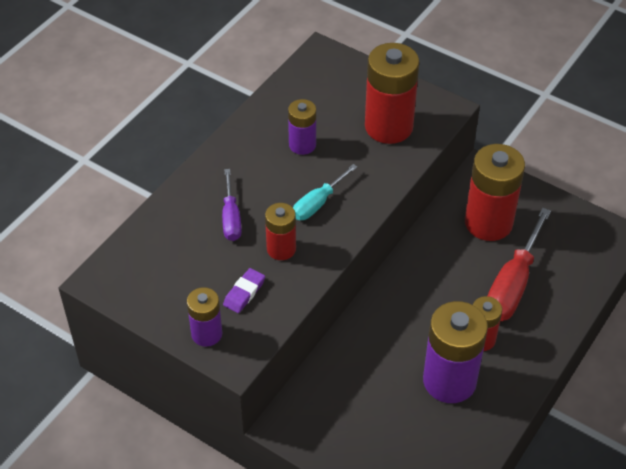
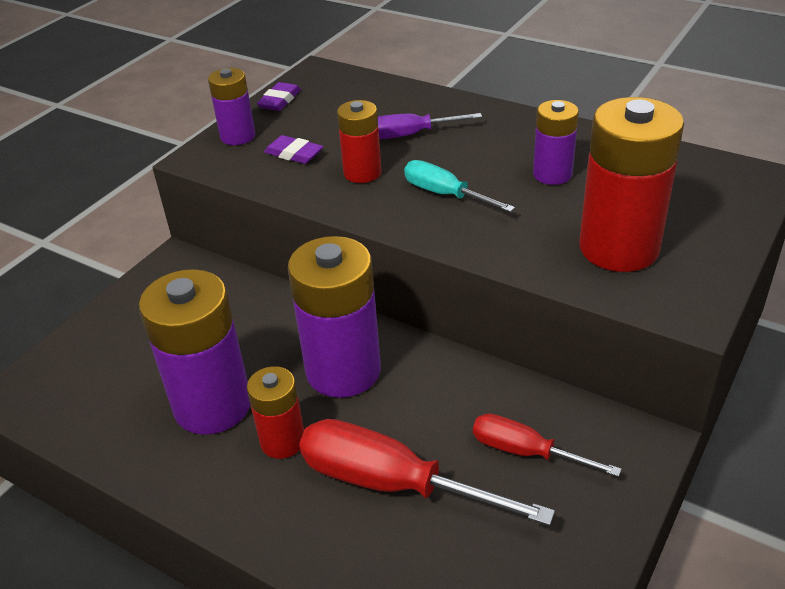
camera: 90 degrees right, 10 degrees down
(149, 306) = (279, 100): none -> purple eraser
(419, 307) = (343, 370): none -> purple battery
(488, 223) = (524, 451): red battery -> red screwdriver

